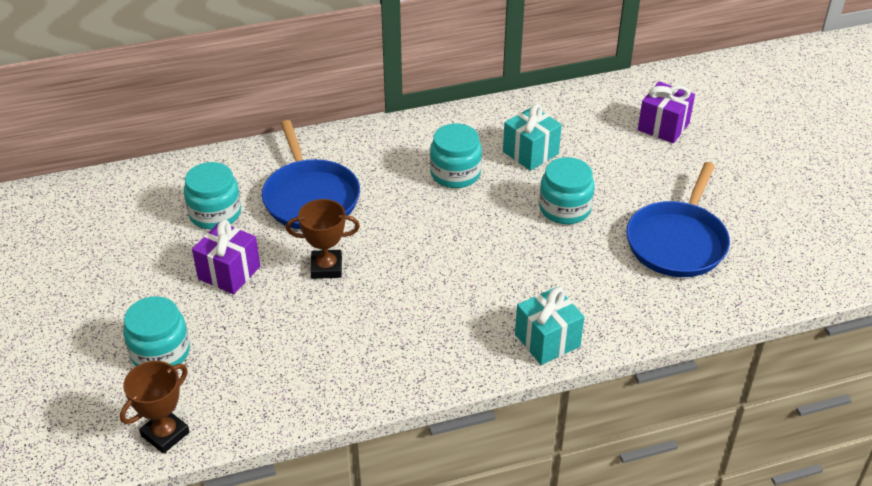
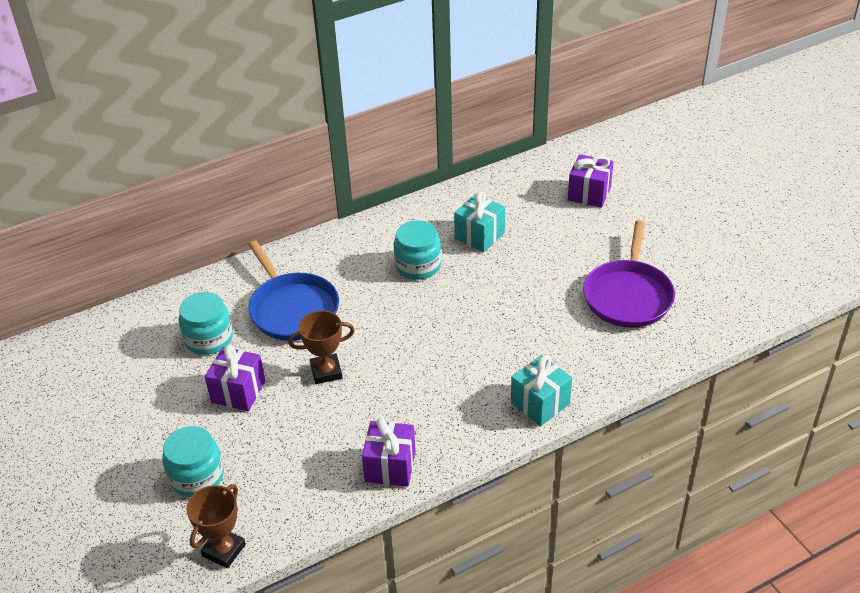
camera: 10 degrees left, 0 degrees up
(365, 378) = (390, 466): none -> purple gift
(565, 208) = (523, 282): turquoise jar -> none
(677, 241) = (628, 295): blue pan -> purple pan

